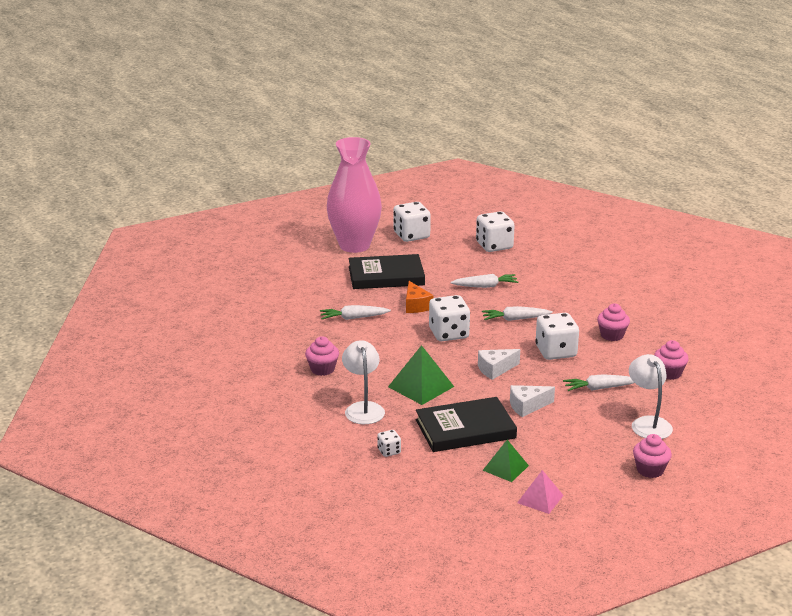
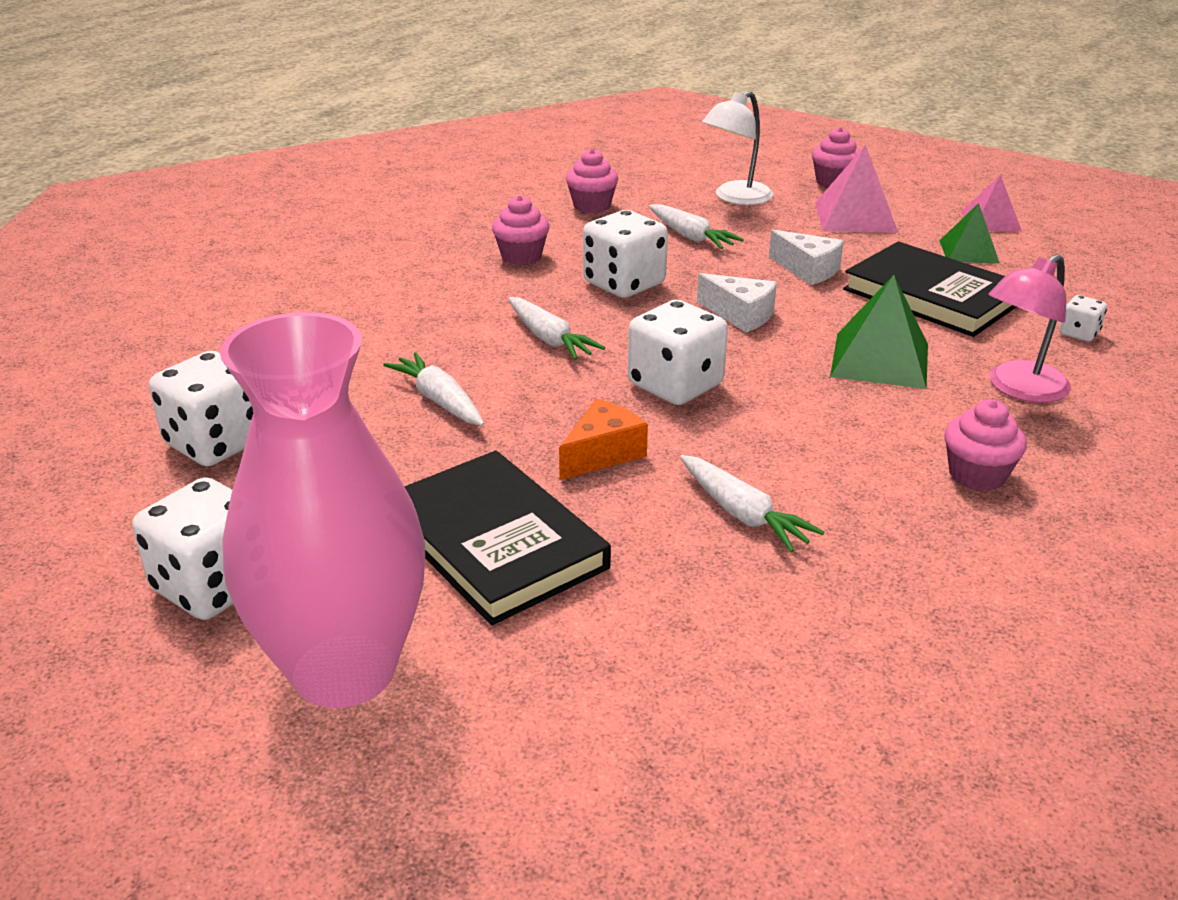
camera: 120 degrees left, 5 degrees up
(363, 408) = (1019, 389): white lamp -> pink lamp
(585, 452) = (855, 217): none -> pink pyramid

